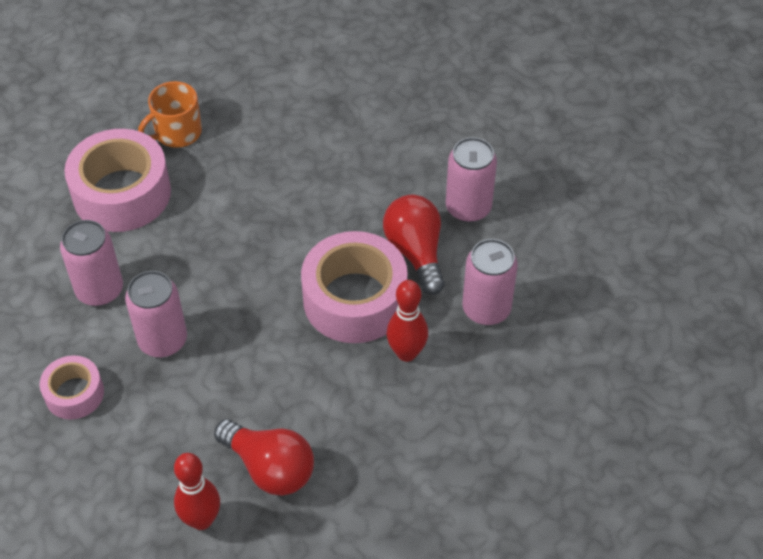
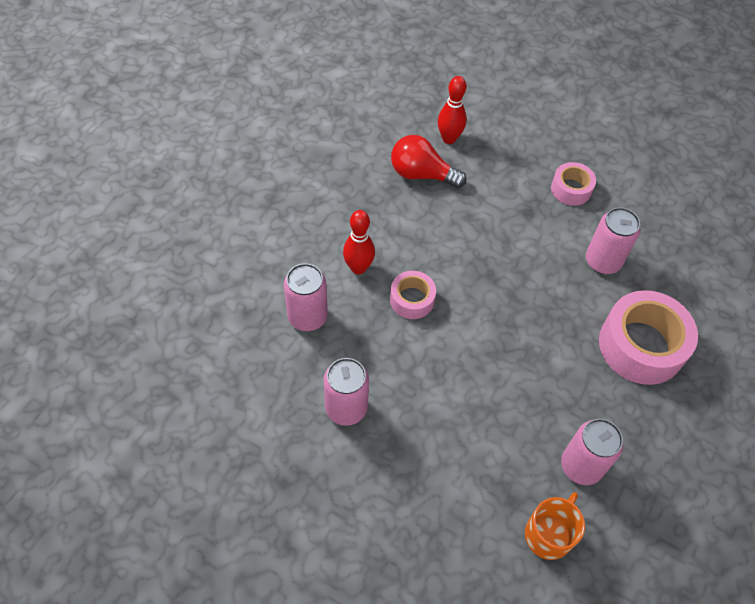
camera: 160 degrees right, 5 degrees up
(163, 340) = (535, 236): pink can -> pink can (581, 466)
(177, 132) = (635, 420): orange mug -> orange mug (549, 534)
(355, 299) = (412, 299): pink tape -> pink tape, size x0.54
(416, 252) = (378, 352): red light bulb -> none

